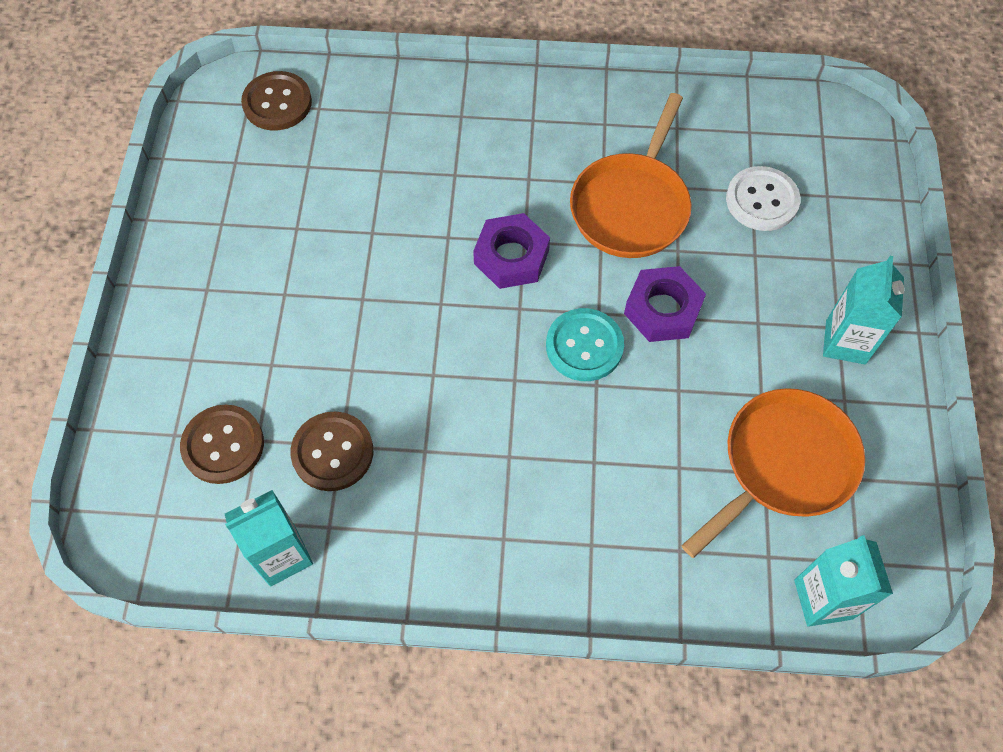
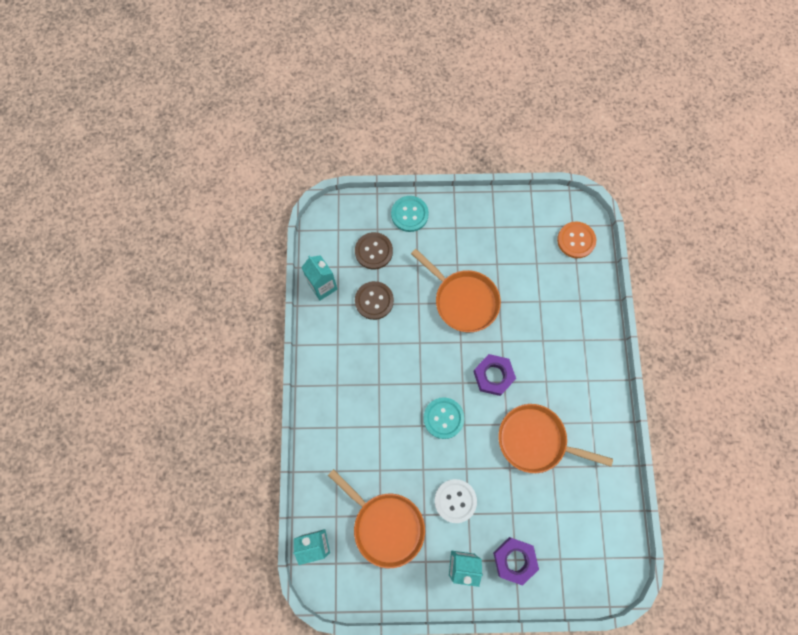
camera: 85 degrees right, 10 degrees up
(157, 369) = (409, 214): none -> turquoise button
(277, 103) = (576, 240): brown button -> orange button
(359, 291) = (463, 300): none -> orange pan
(662, 310) = (470, 460): purple nut -> purple nut (514, 560)
(762, 200) = (550, 518): white button -> white button (455, 500)

